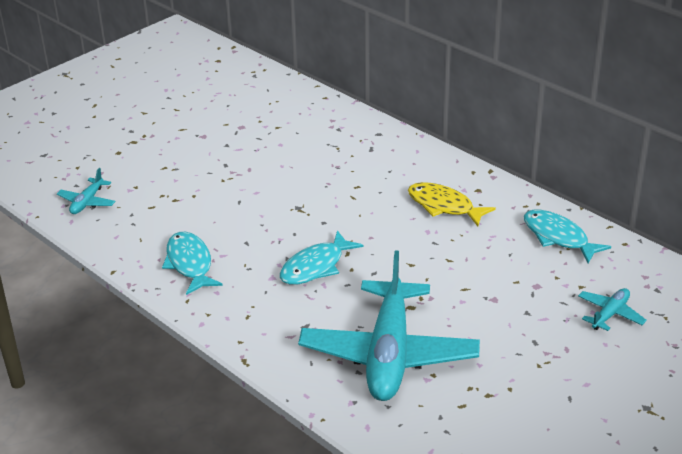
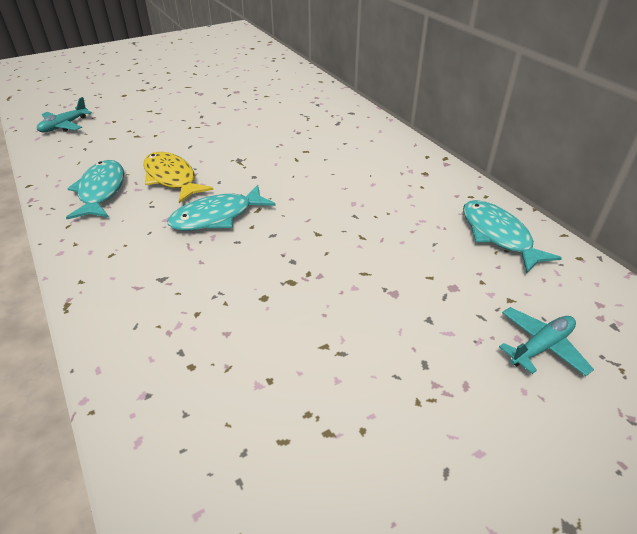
camera: 15 degrees right, 5 degrees up
(389, 354) = (231, 336): turquoise plane -> none
(444, 206) = (382, 182): yellow fish -> yellow fish (172, 178)

